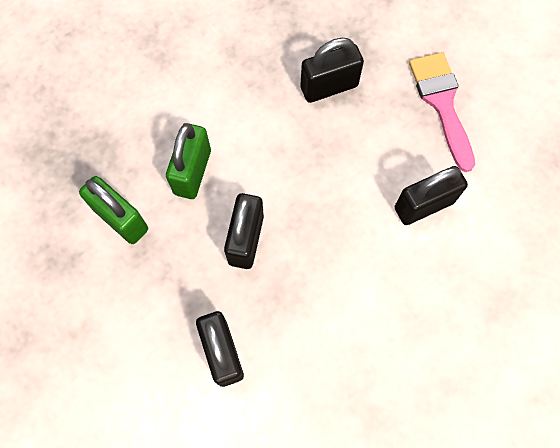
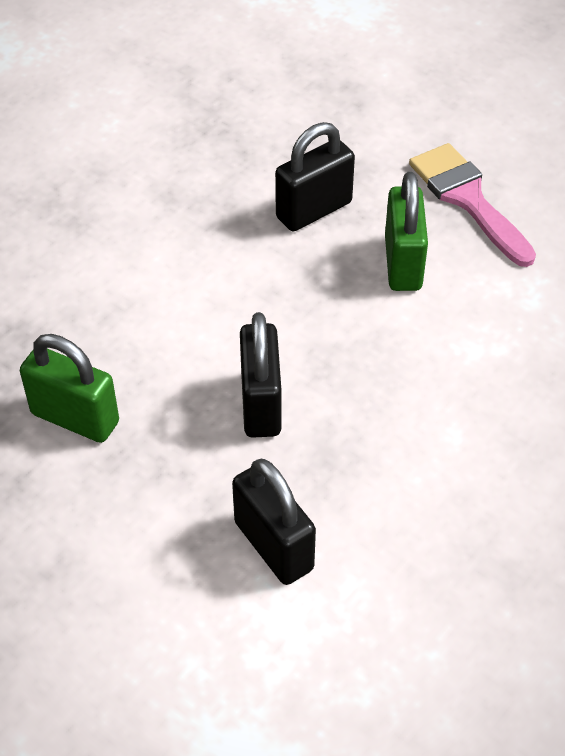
camera: 15 degrees left, 20 degrees down
(192, 172) = (160, 342): green padlock -> green padlock (403, 263)
(423, 205) = (486, 314): black padlock -> none

